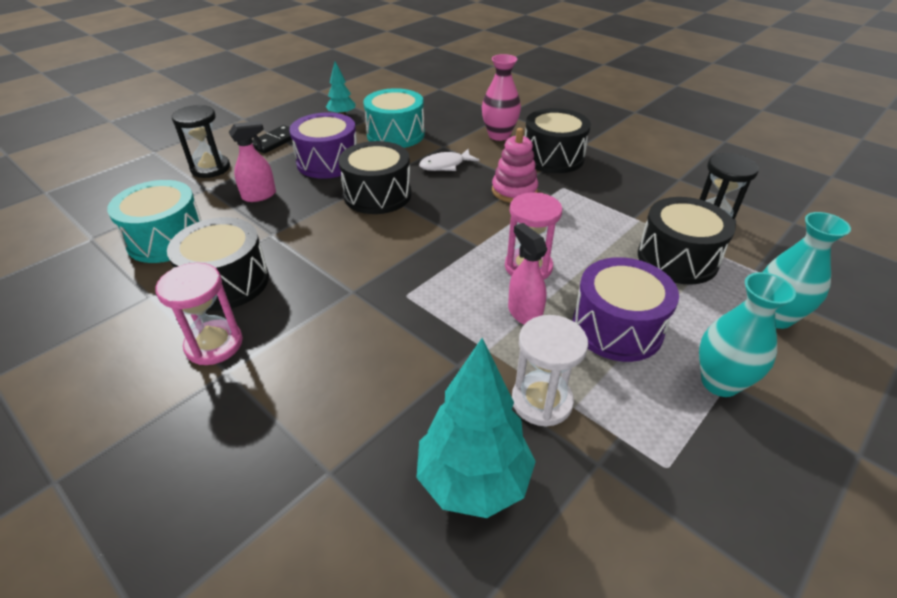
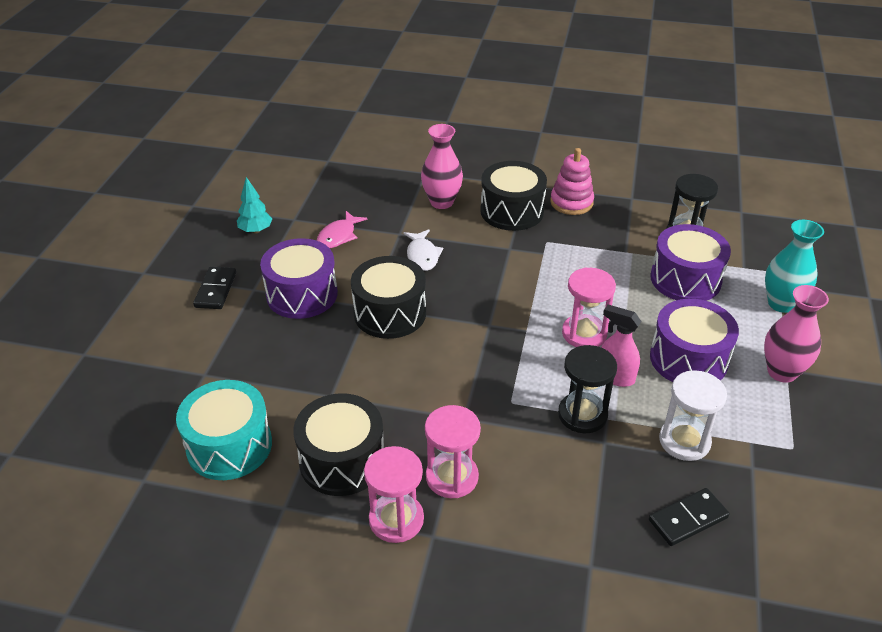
camera: 30 degrees left, 0 degrees up
(210, 168) = (180, 349): black hourglass -> black hourglass (582, 415)
(259, 195) = (272, 360): pink spray bottle -> none
(293, 332) = (452, 477): none -> pink hourglass
(395, 134) = (338, 236): turquoise drum -> pink fish
(445, 165) = (422, 255): white fish -> white fish turned 45 degrees counterclockwise
(473, 480) = (688, 519): turquoise tree -> black domino
(514, 191) = (509, 261): pink stacking toy -> pink stacking toy (571, 202)
(677, 258) = (685, 279): black drum -> purple drum
(719, 382) = (782, 372): turquoise vase -> pink vase

